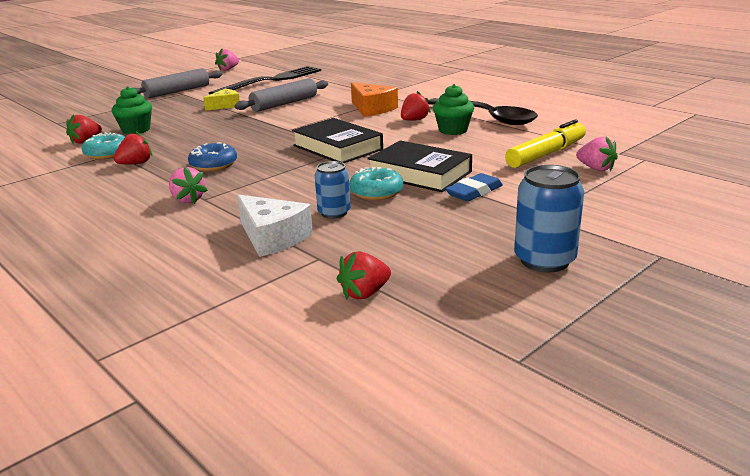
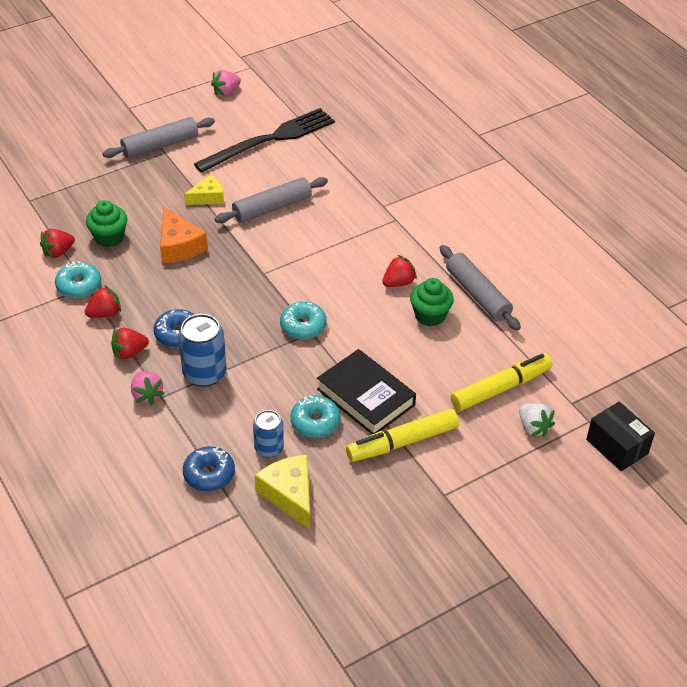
camera: 10 degrees right, 20 degrees up
(272, 237) = (209, 474): white cheese -> blue donut
(337, 147) = (303, 326): black book -> turquoise donut
(364, 293) = (263, 568): red strawberry -> red strawberry (129, 352)
(372, 109) = (363, 243): orange cheese -> orange cheese (179, 246)
(372, 238) = (289, 495): none -> yellow cheese
(474, 192) = (402, 442): blue eraser -> yellow marker
(487, 117) = (477, 294): black spoon -> grey rolling pin
(544, 260) = (415, 560): blue can -> blue can (204, 373)
(596, 168) = (533, 427): pink strawberry -> white strawberry
(684, 168) = (617, 446): none -> black box

